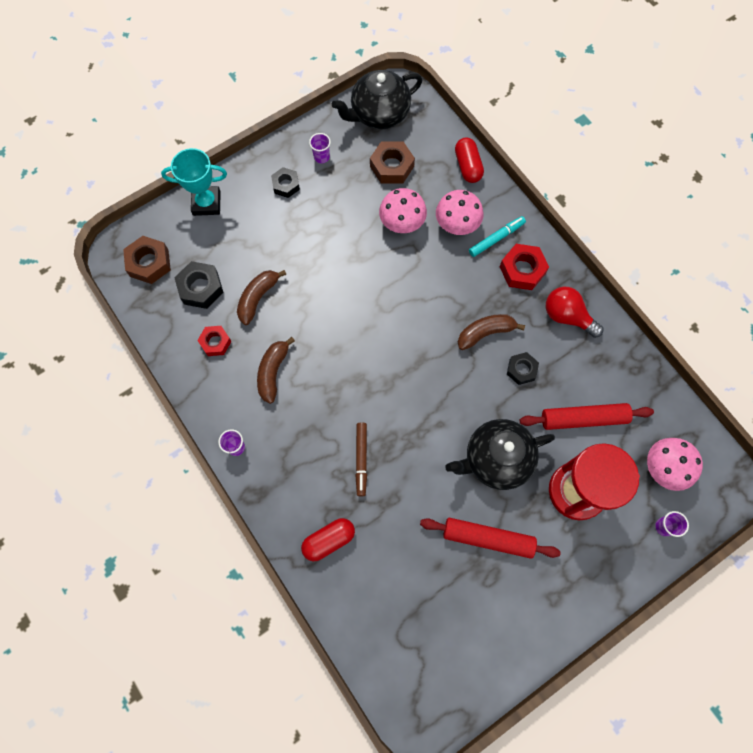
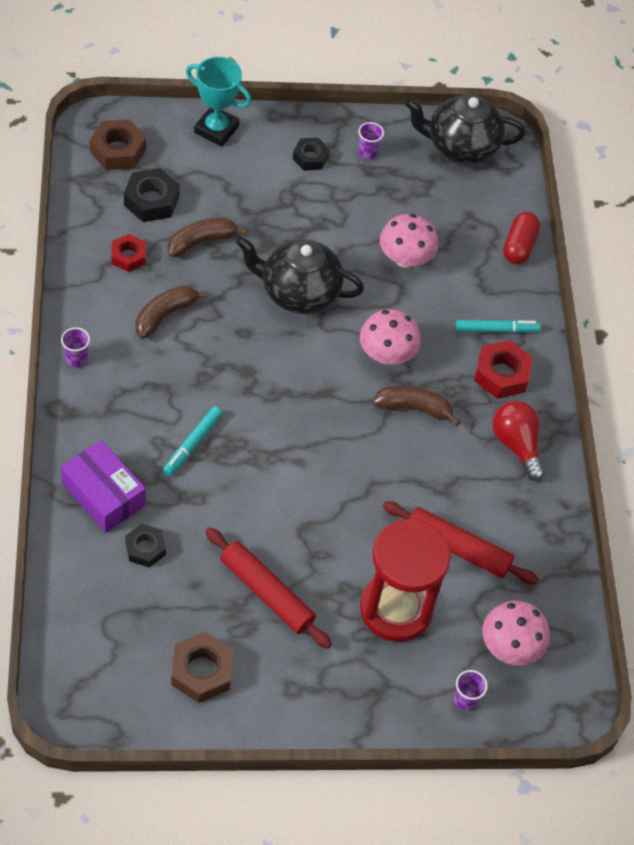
camera: 25 degrees right, 15 degrees down
(329, 540) = (103, 494): red capsule -> purple box
(361, 459) = (192, 444): brown marker -> turquoise marker
(392, 166) = (436, 201): brown nut -> brown nut (202, 671)
(457, 224) = (463, 293): pink mushroom -> pink mushroom (386, 354)
(496, 459) = (333, 528): black teapot -> black teapot (298, 292)
(521, 370) = (426, 464): black nut -> black nut (145, 548)

